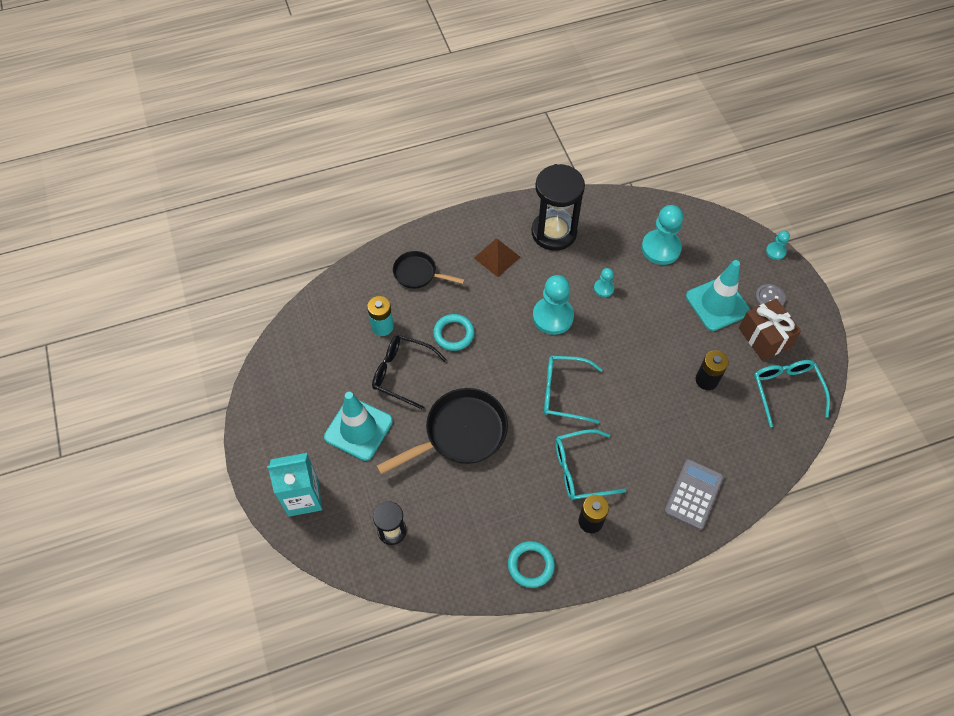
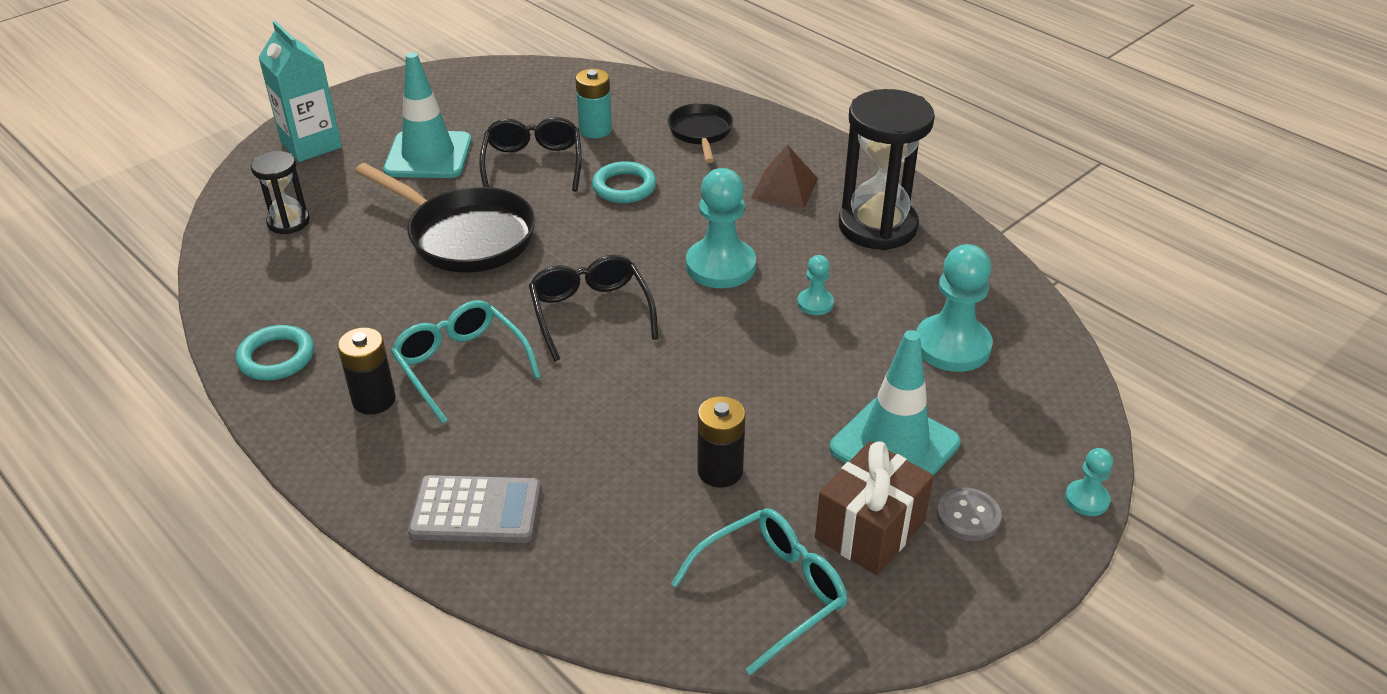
camera: 65 degrees right, 20 degrees down
(564, 392) = (590, 312): turquoise glasses -> black glasses

